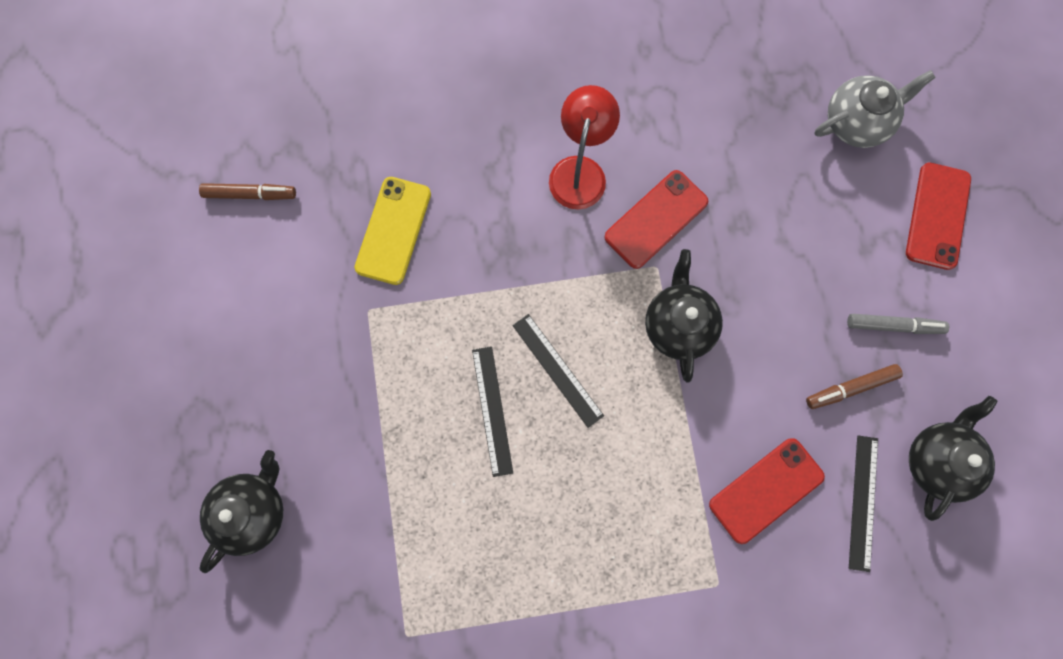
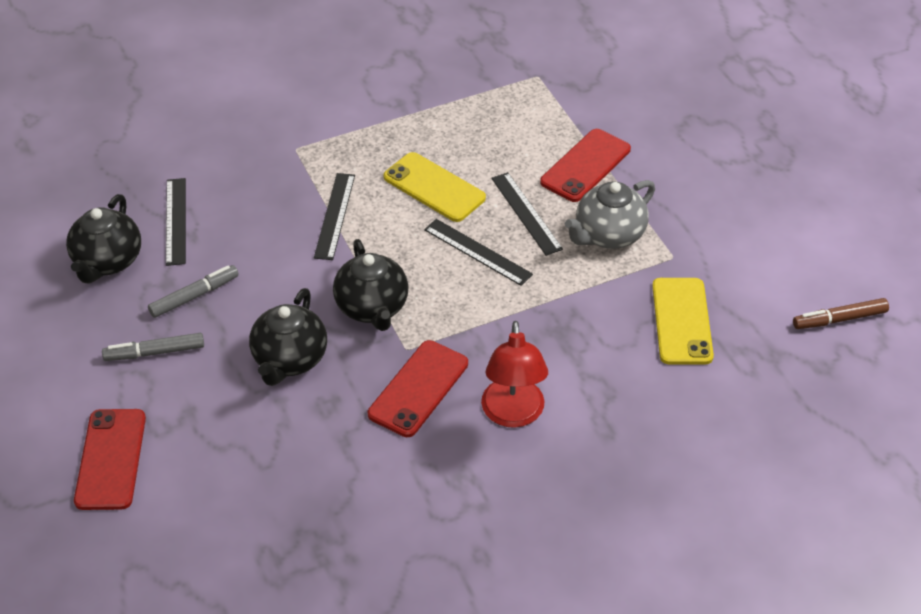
camera: 165 degrees right, 30 degrees down
(253, 511) = (696, 116): black teapot -> black teapot (290, 360)
(578, 476) = (434, 187): none -> yellow phone
(692, 463) = (334, 216): none -> black ruler
(766, 490) = (265, 211): red phone -> red phone (585, 166)
(851, 388) = (194, 296): brown marker -> grey marker
(857, 122) = (210, 534): grey teapot -> grey teapot (608, 235)

